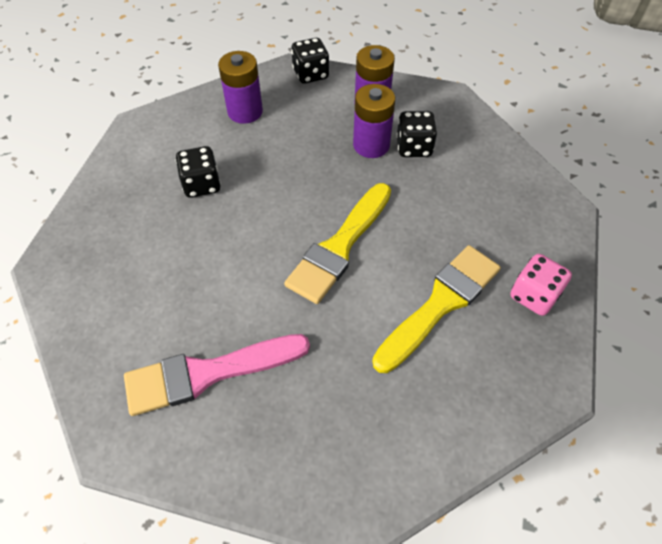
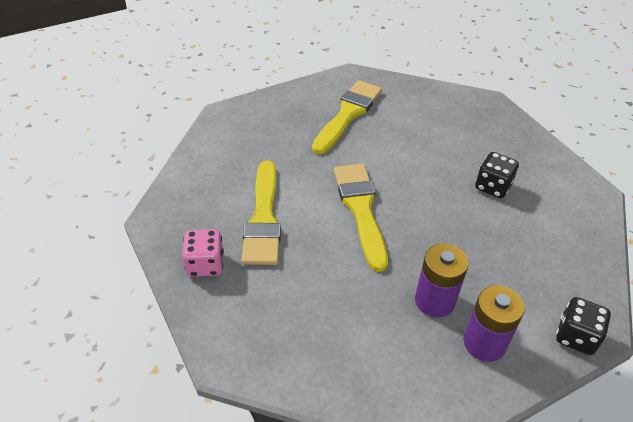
camera: 135 degrees right, 10 degrees down
(208, 373) = (348, 114): pink brush -> yellow brush
(245, 111) = (558, 257): purple battery -> none
(414, 147) = (401, 326): black dice -> none

